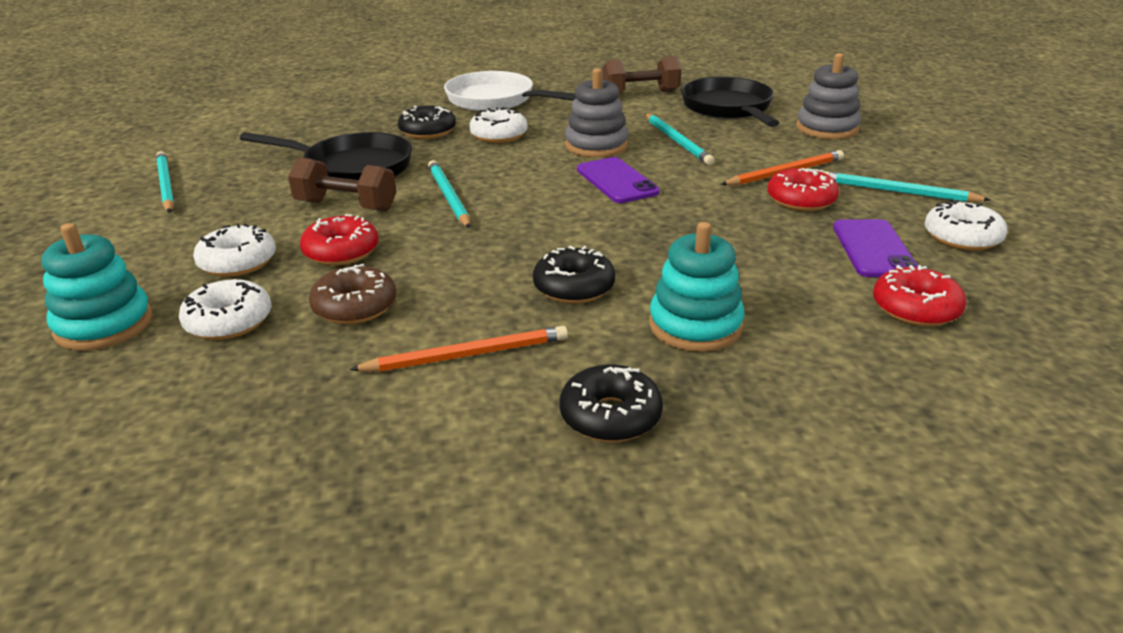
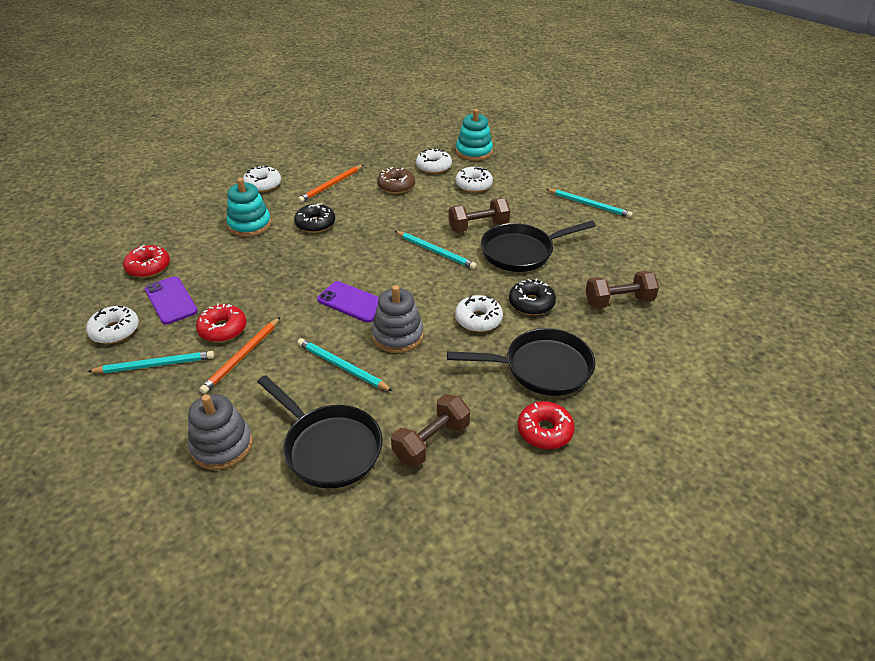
camera: 145 degrees right, 10 degrees up
(341, 251) = (439, 204): red donut -> red donut (544, 431)
(348, 112) = (618, 301): none -> brown dumbbell
(495, 100) = (542, 368): white pan -> black pan
(610, 416) = (263, 185): black donut -> white donut

